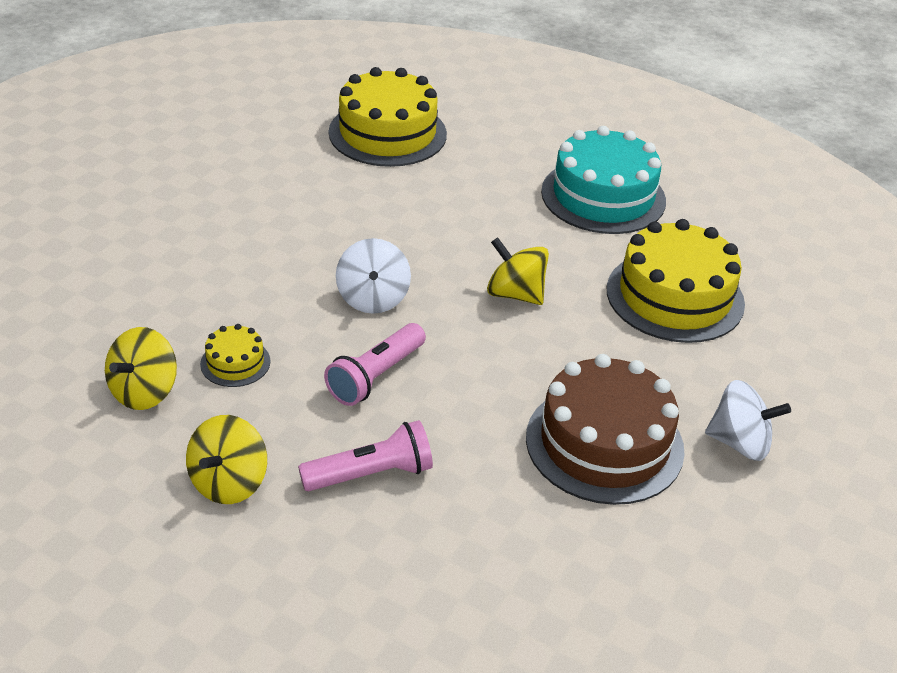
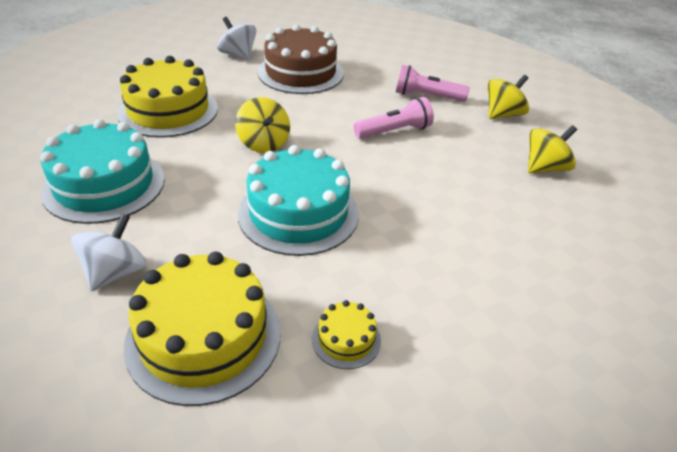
camera: 150 degrees left, 0 degrees up
(235, 362) = (480, 165): yellow cake -> yellow cake (346, 339)
(373, 298) = (362, 172): white spinning top -> white spinning top (115, 272)
(401, 232) = (298, 213): none -> turquoise cake

